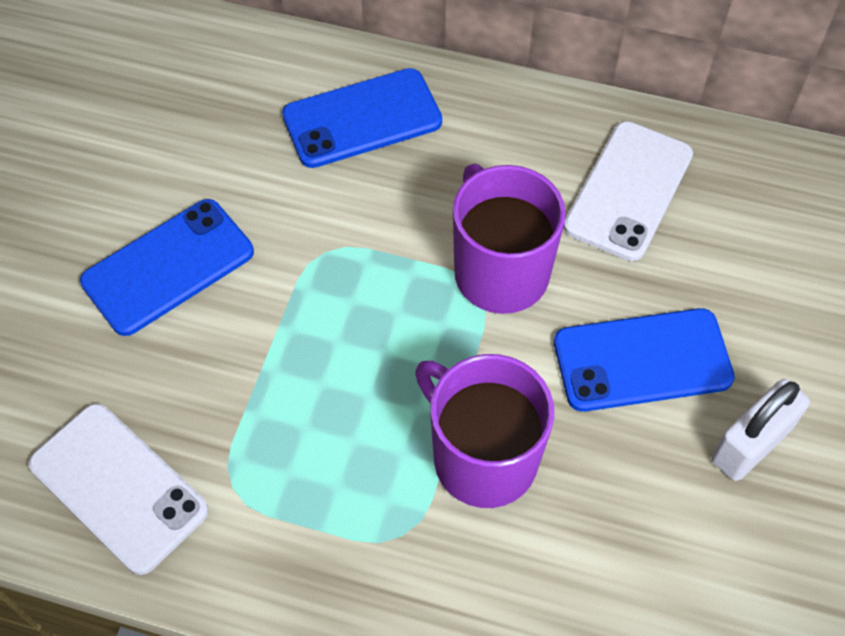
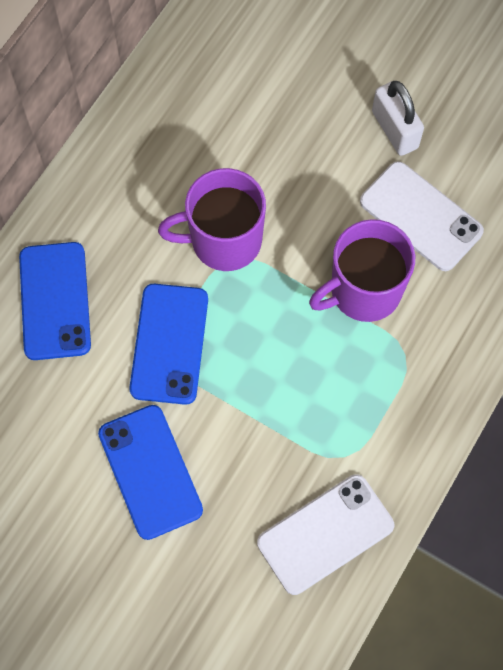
camera: 75 degrees left, 10 degrees up
(628, 190) = (181, 136): white phone -> white phone (420, 216)
(642, 360) = (319, 172): blue phone -> blue phone (169, 344)

